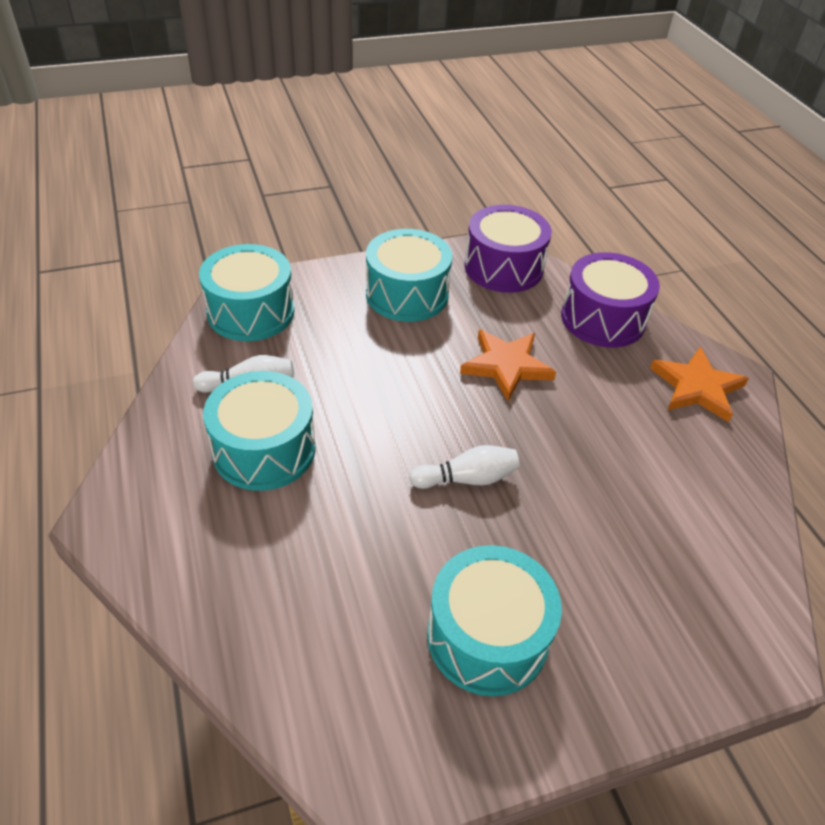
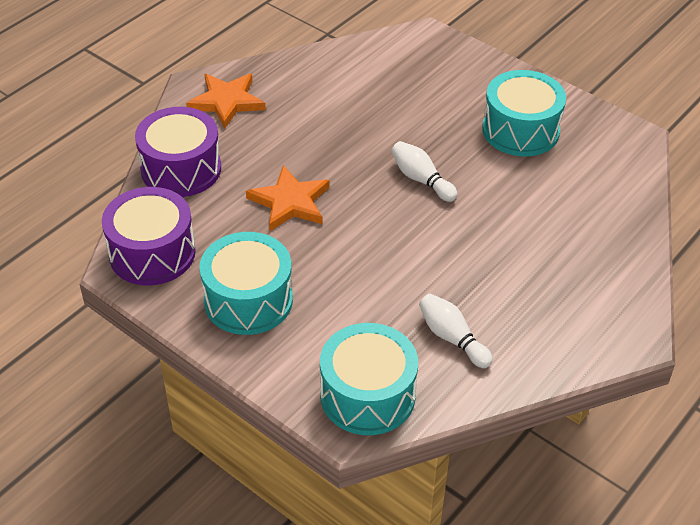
camera: 120 degrees left, 0 degrees up
(264, 449) = (500, 291): turquoise drum -> none

